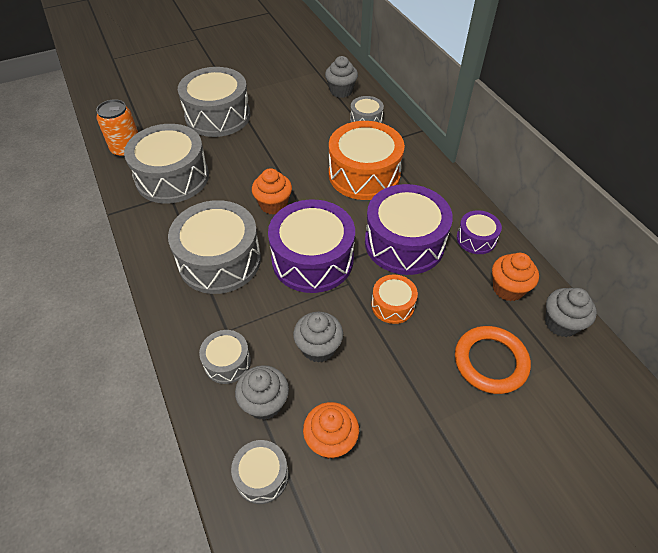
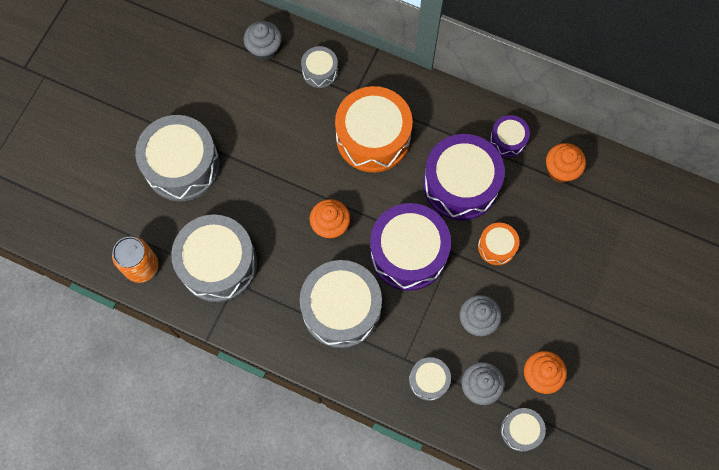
camera: 40 degrees left, 20 degrees up
(490, 362) = (590, 240): orange ring -> none
(561, 323) = (612, 173): grey cupcake -> none

